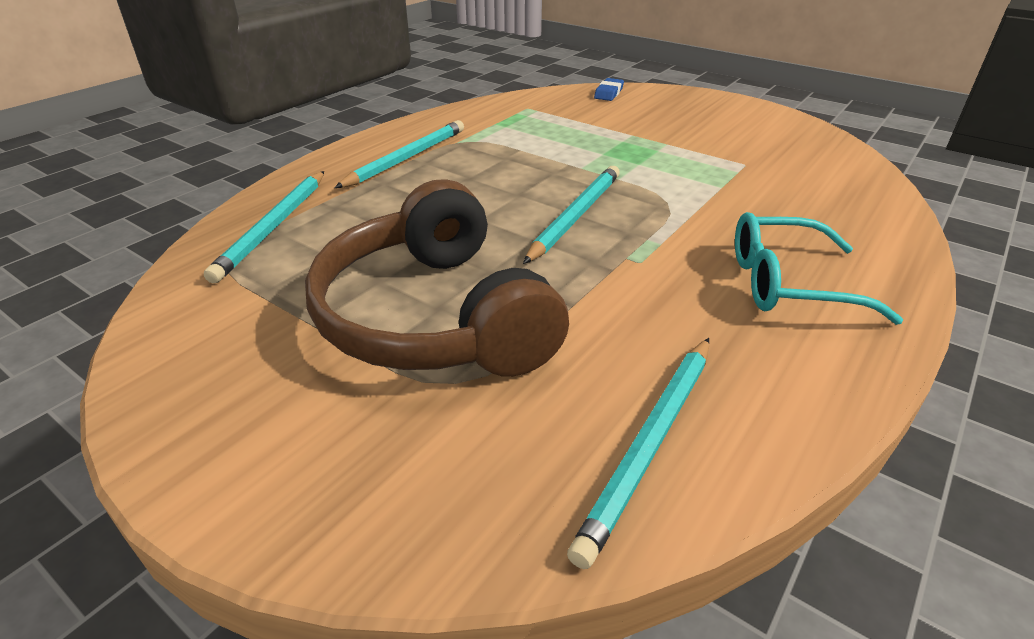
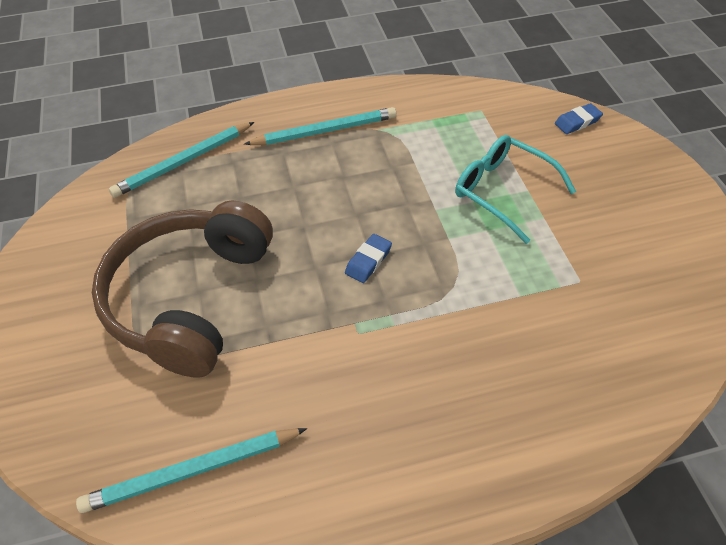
camera: 40 degrees right, 15 degrees up
(575, 216) = (368, 261): turquoise pencil -> blue eraser
(789, 284) = (433, 424): turquoise glasses -> turquoise glasses (503, 192)

